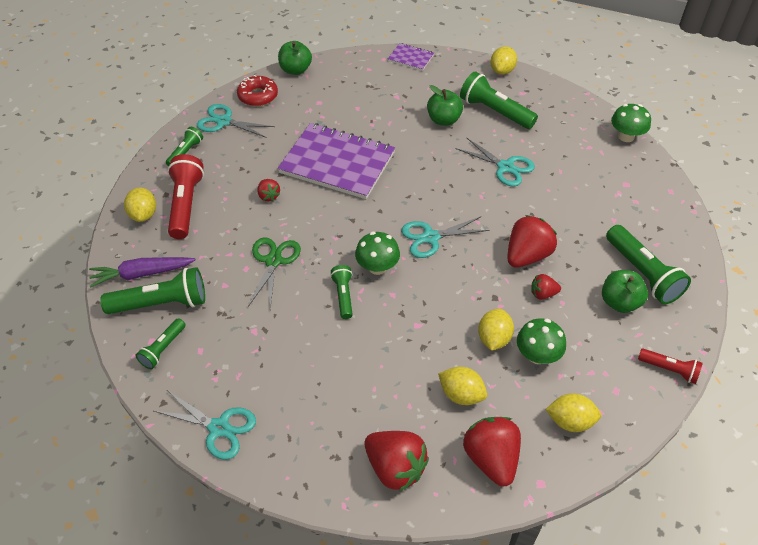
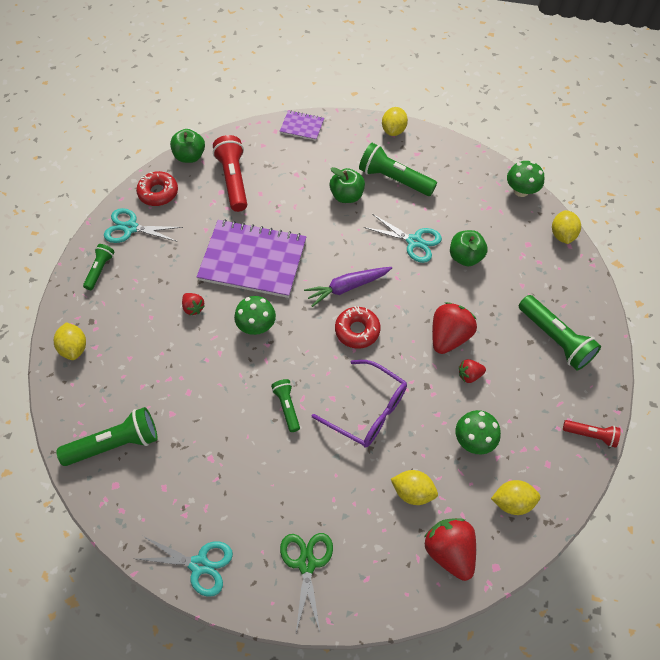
camera: 10 degrees left, 10 degrees up
(142, 274) = (88, 414): purple carrot -> purple carrot (347, 287)
(163, 349) = (128, 492): green flashlight -> none
(185, 205) = (114, 330): red flashlight -> red flashlight (233, 180)
(273, 261) = (213, 380): green scissors -> green scissors (306, 563)
(377, 267) = (313, 371): green mushroom -> green mushroom (256, 326)
(395, 468) = (367, 575): red strawberry -> none
(427, 311) = (367, 410): none -> purple glasses
(431, 237) = (357, 330): turquoise scissors -> red donut
(493, 338) = (432, 429): yellow lemon -> yellow lemon (562, 235)
(619, 302) = (539, 373): green apple -> green apple (465, 257)

